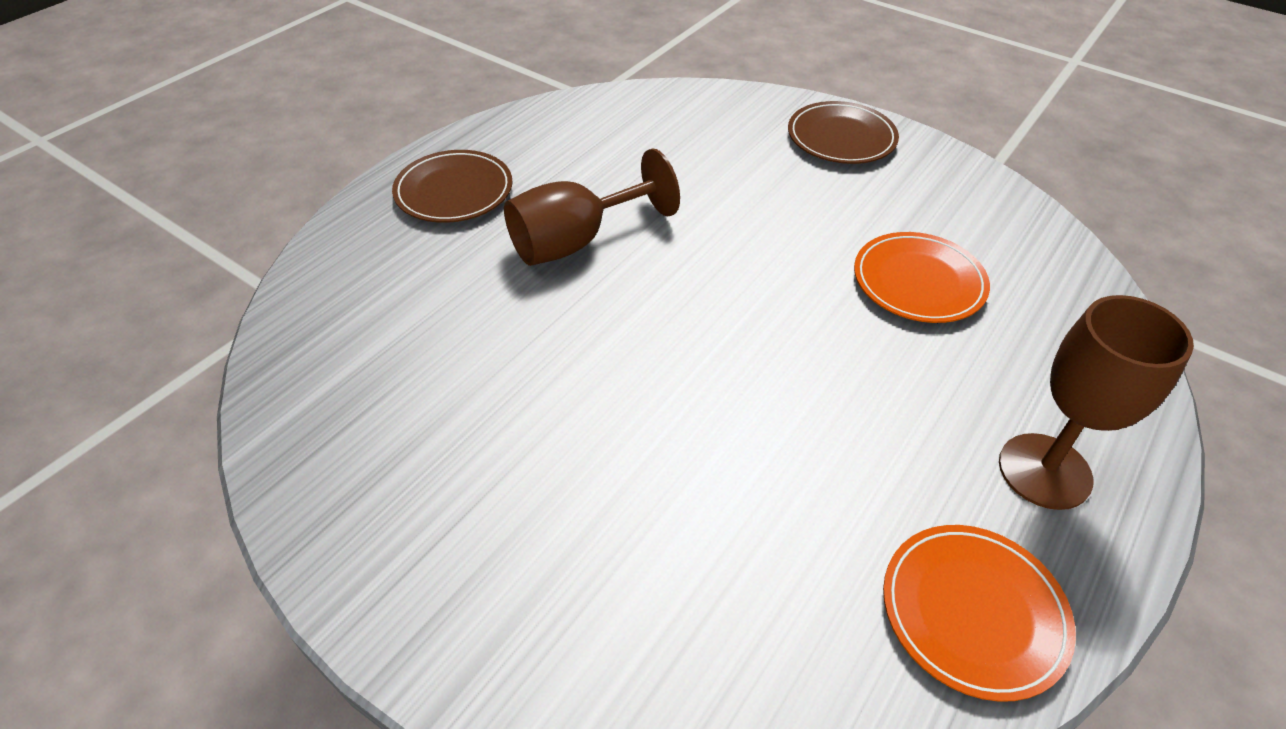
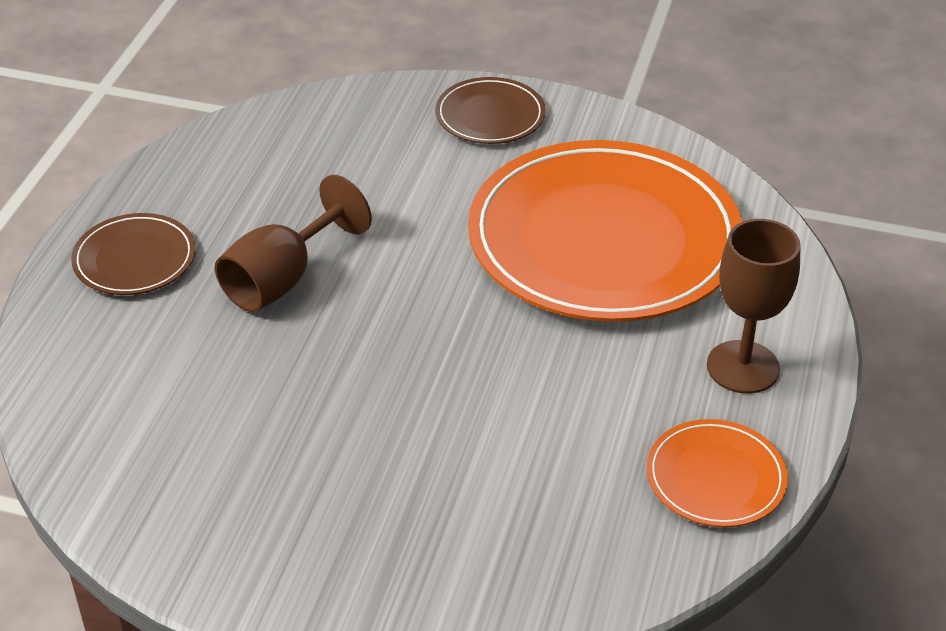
camera: 20 degrees left, 5 degrees down
(918, 282) = (604, 240): orange plate -> orange plate, size x2.26

